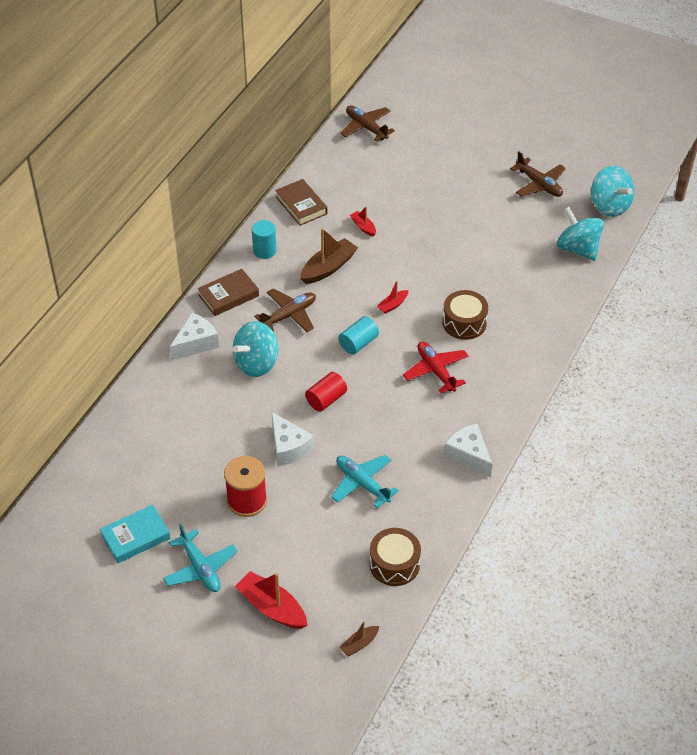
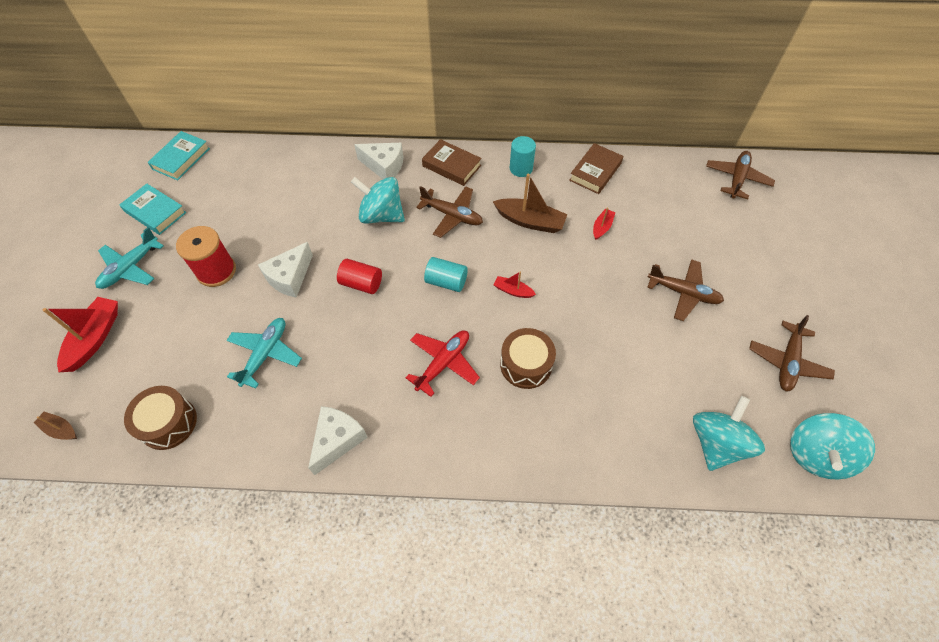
camera: 65 degrees right, 10 degrees up
(69, 502) = (181, 159): none -> turquoise book
(453, 209) = (683, 293): none -> brown plane

